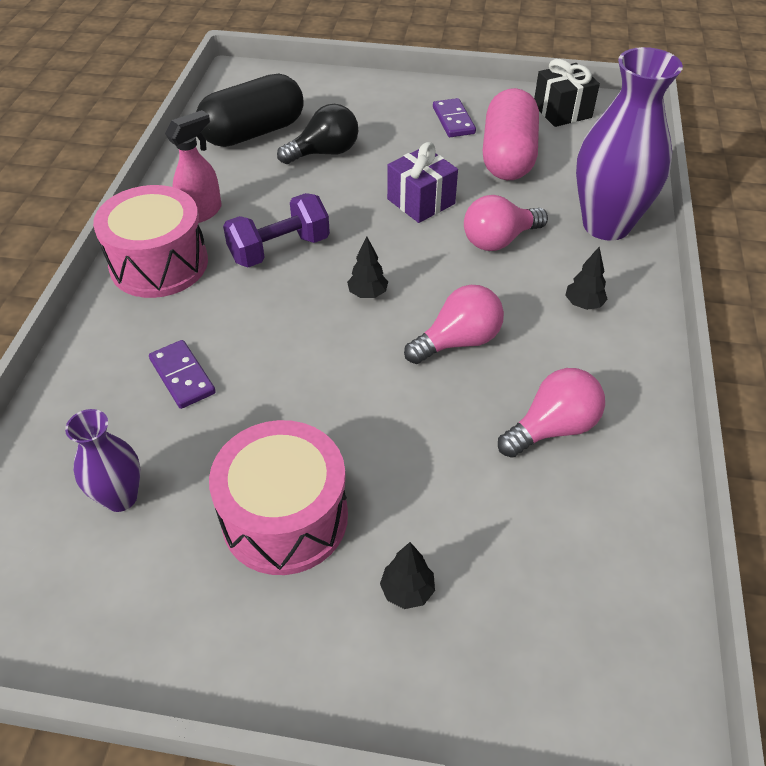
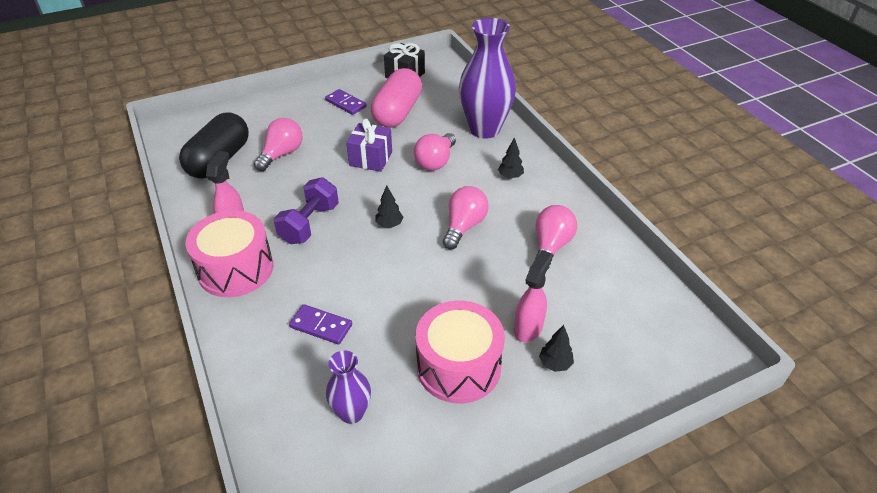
camera: 35 degrees left, 5 degrees down
(324, 153) = (282, 154): black light bulb -> pink light bulb
(417, 521) = (528, 328): none -> pink spray bottle
(508, 156) = (397, 112): pink capsule -> pink capsule turned 45 degrees clockwise

